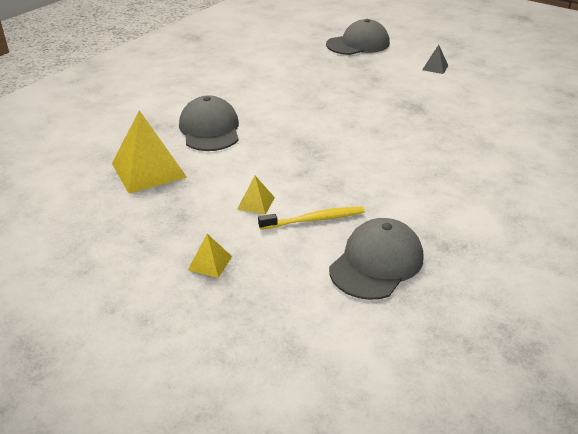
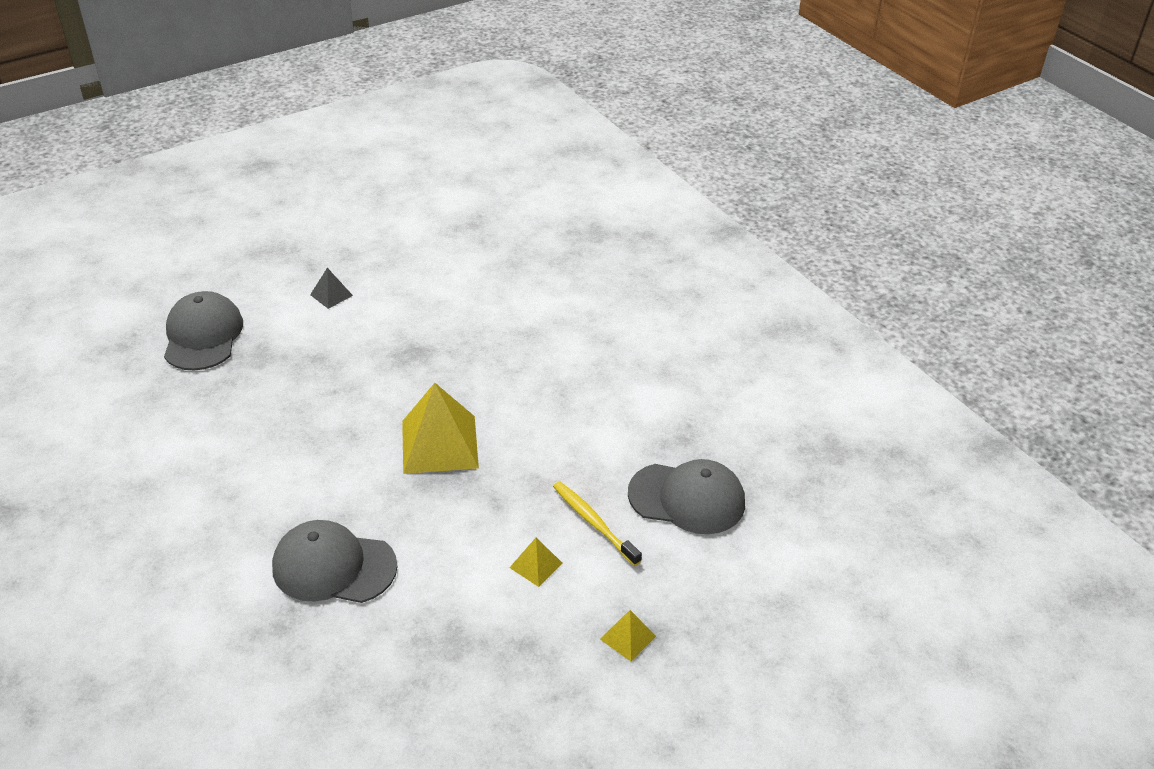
camera: 70 degrees left, 5 degrees up
(148, 170) = (399, 659): yellow pyramid -> yellow pyramid (440, 444)
(314, 219) = (593, 522): yellow toothbrush -> yellow toothbrush turned 45 degrees counterclockwise
(376, 263) = (687, 498): grey cap -> grey cap turned 135 degrees clockwise

